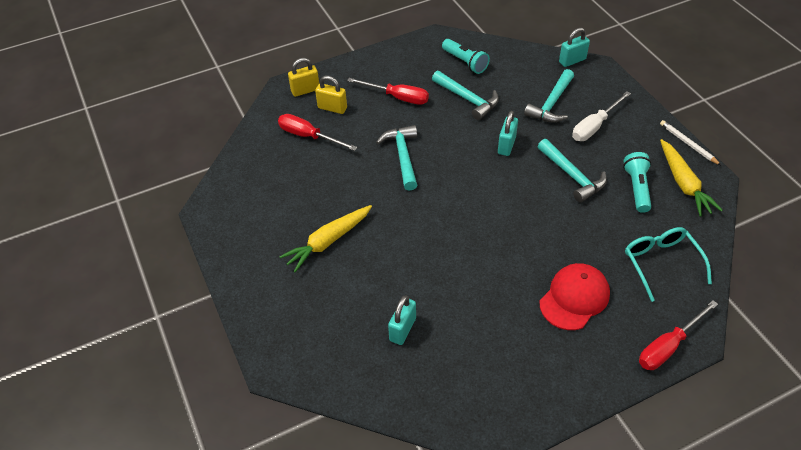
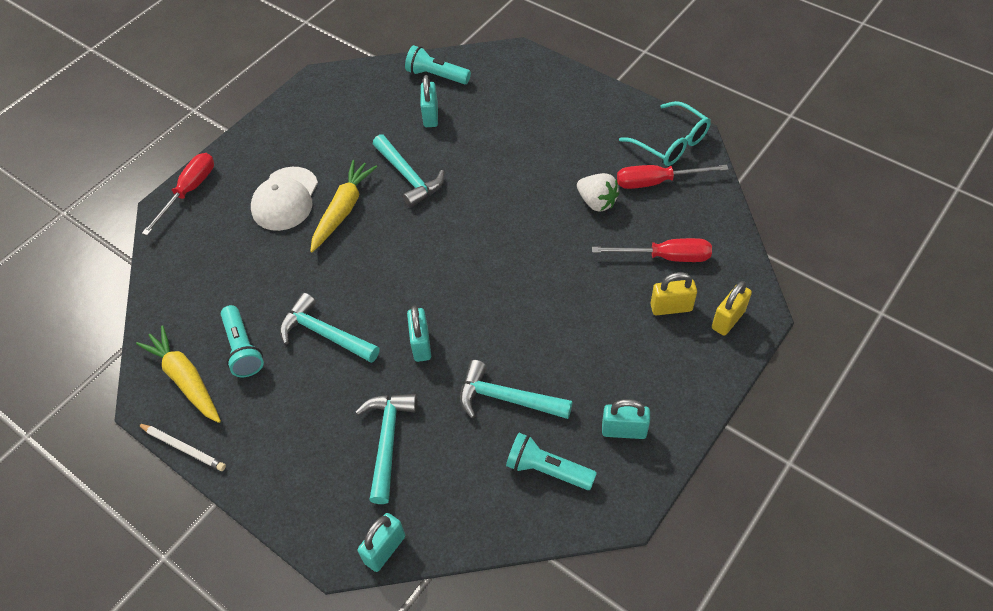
camera: 155 degrees right, 5 degrees up
(321, 190) = (597, 202): none -> white strawberry
(328, 241) = (549, 156): yellow carrot -> yellow carrot (343, 210)
(370, 378) = (436, 76): none -> turquoise flashlight
(397, 97) = (601, 360): red screwdriver -> red screwdriver (657, 182)
(403, 156) = (537, 277): turquoise hammer -> turquoise hammer (408, 177)
(411, 64) = (624, 430): none -> turquoise padlock
(574, 298) = (285, 199): red cap -> white cap
(594, 126) = (316, 425): white screwdriver -> none
(661, 264) = (203, 266): turquoise glasses -> turquoise glasses (670, 142)

